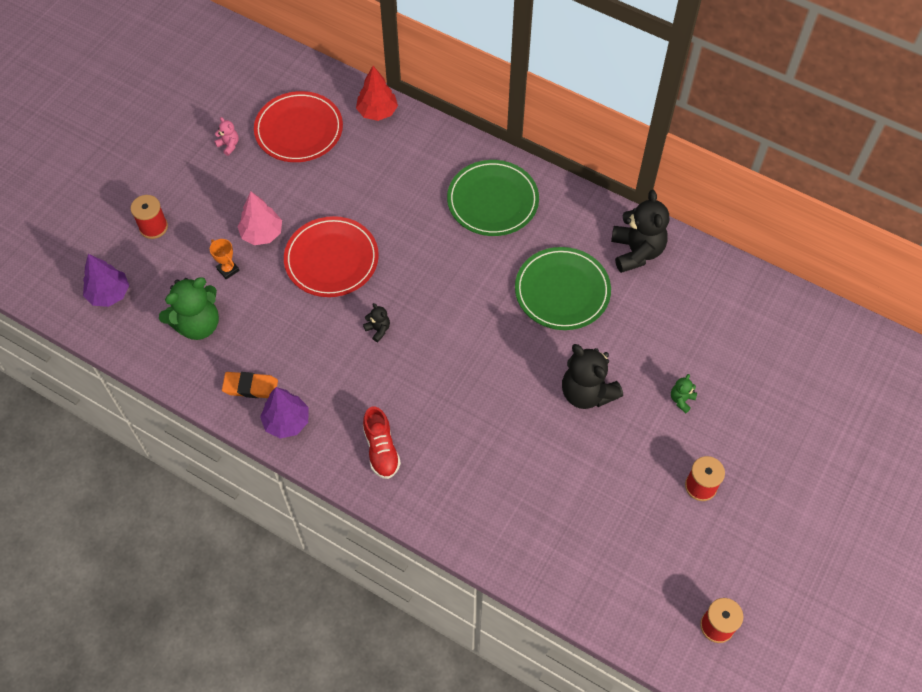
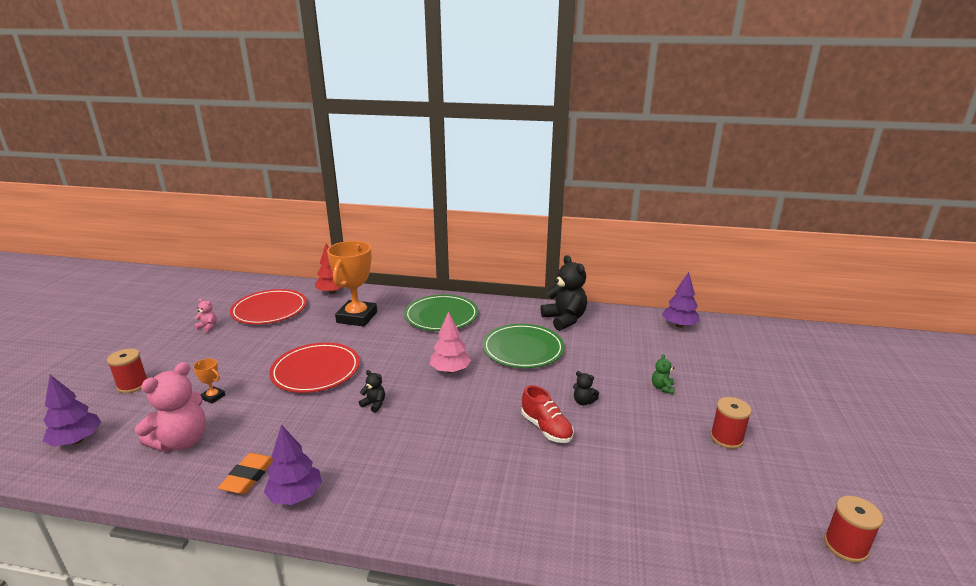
camera: 20 degrees left, 35 degrees down
(197, 324) = (182, 441): green teddy bear -> pink teddy bear
(250, 387) = (248, 476): orange eraser -> orange eraser turned 60 degrees counterclockwise
(262, 234) = (245, 369): pink tree -> pink tree (450, 370)
(381, 449) = (410, 492): red shoe -> red shoe (546, 428)
(394, 174) = (357, 317): none -> orange trophy
(587, 392) = (583, 401): black teddy bear -> black teddy bear, size x0.45
(770, 305) = (679, 325): none -> purple tree

